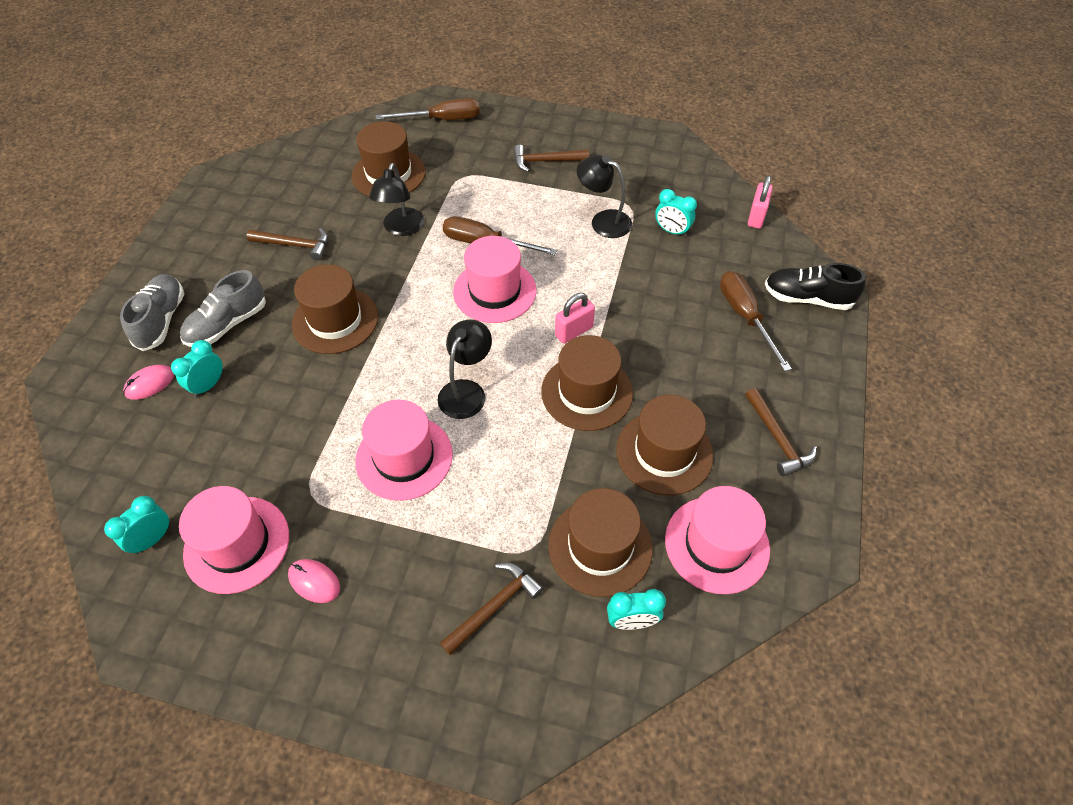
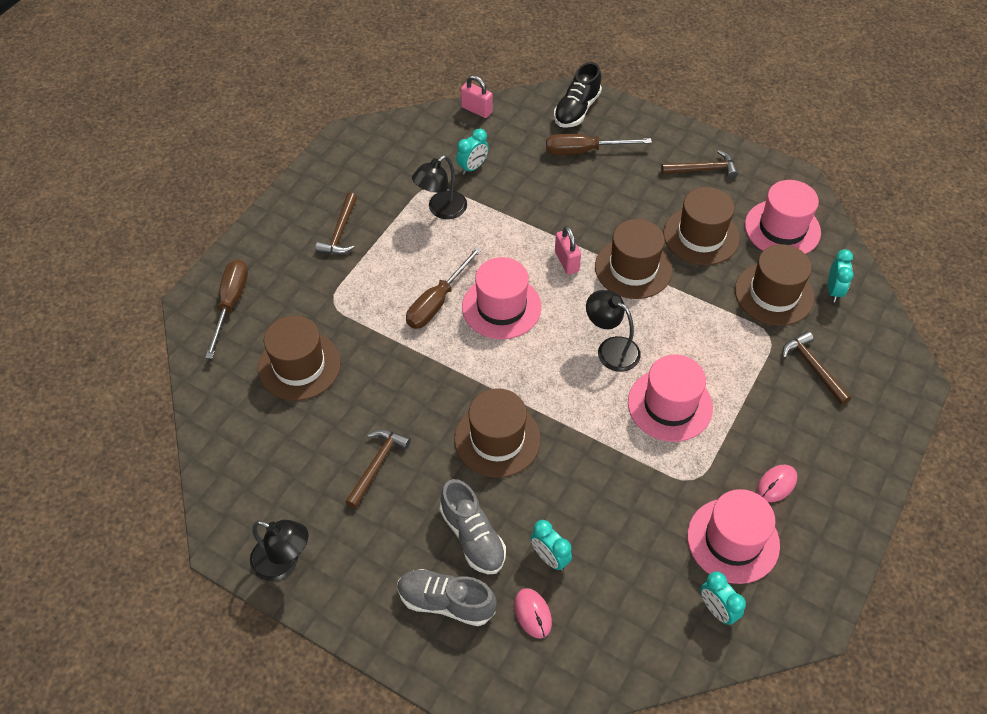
camera: 75 degrees left, 0 degrees up
(401, 228) = (389, 366): black lamp -> black lamp (284, 562)

